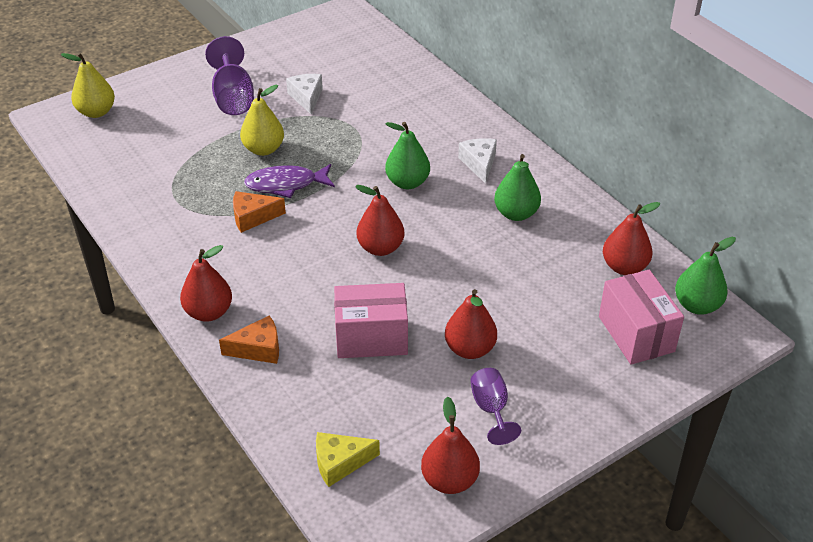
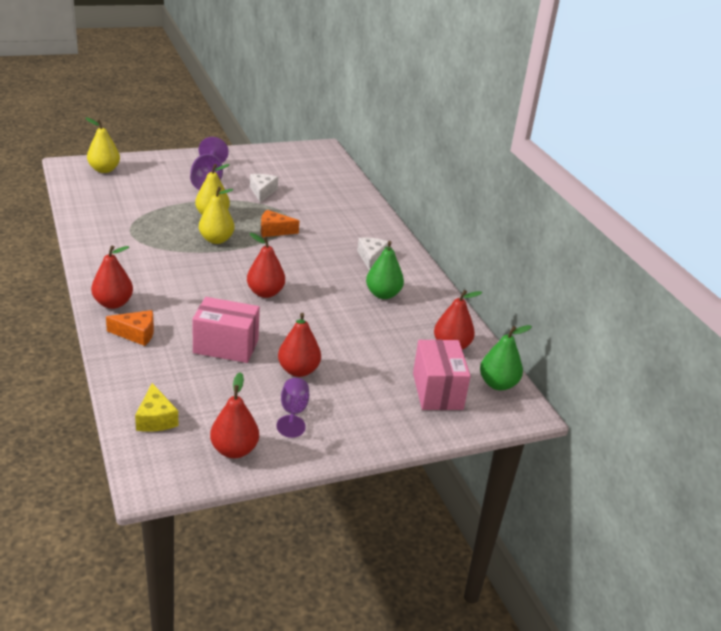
camera: 10 degrees right, 10 degrees down
(253, 217) = (180, 254): orange cheese -> orange cheese (274, 230)
(286, 184) = (216, 240): purple fish -> yellow pear
(340, 463) = (155, 418): yellow cheese -> yellow cheese turned 105 degrees counterclockwise
(407, 182) = (309, 258): green pear -> none

